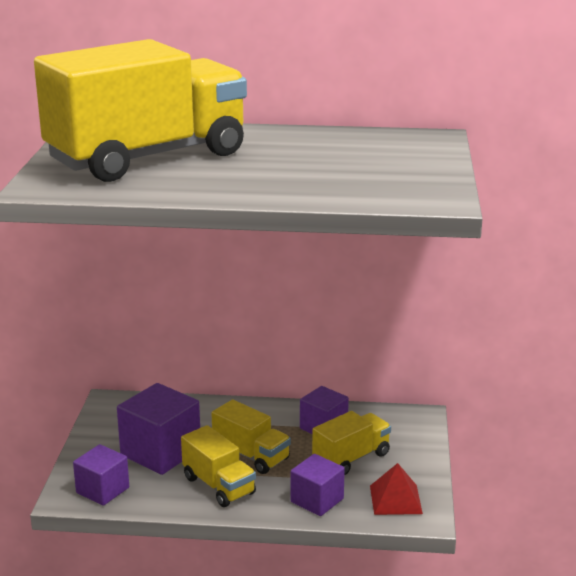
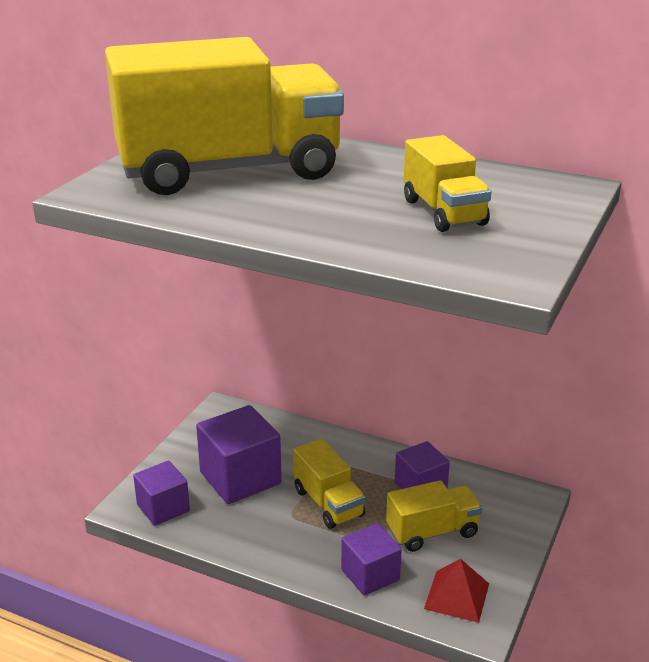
camera: 20 degrees right, 5 degrees up
(218, 486) = (277, 531): yellow truck -> yellow truck (443, 212)

